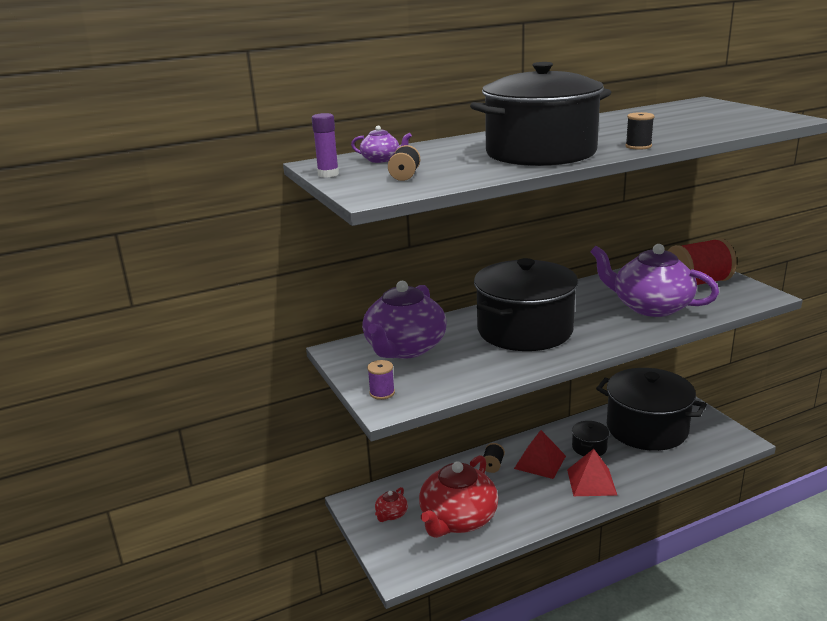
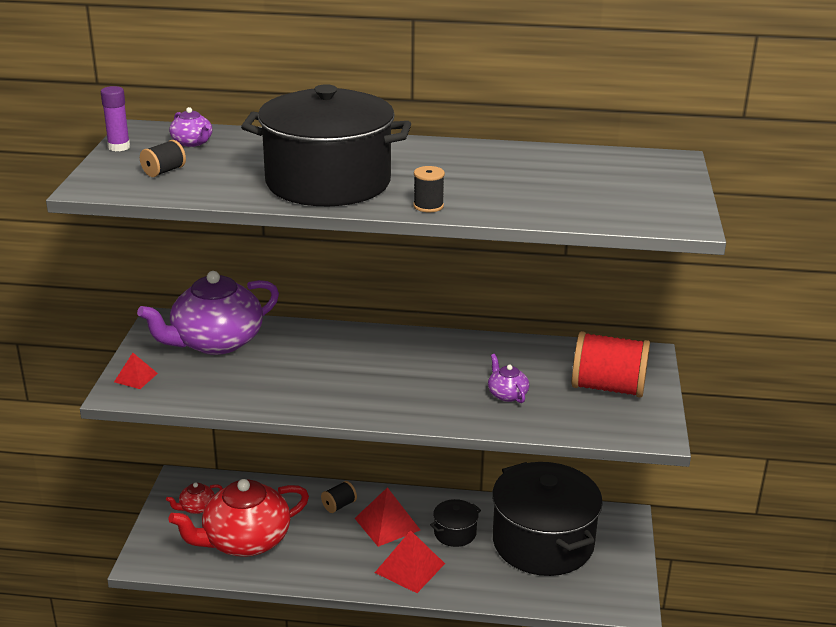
camera: 30 degrees right, 5 degrees up
(382, 393) = (136, 377): purple spool -> red pyramid
(524, 330) = (344, 368): black pot -> none
(650, 307) = (507, 394): purple teapot -> purple teapot, size x0.43

